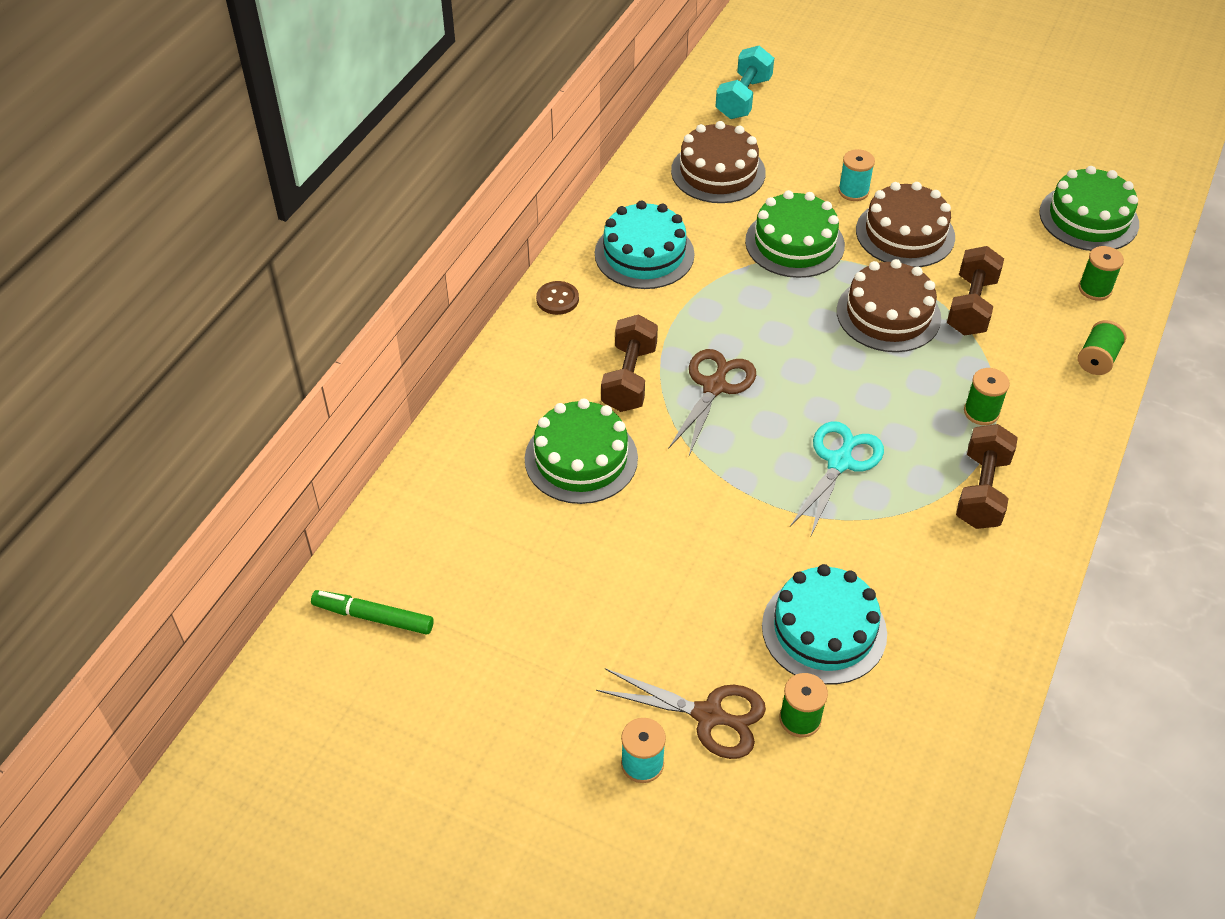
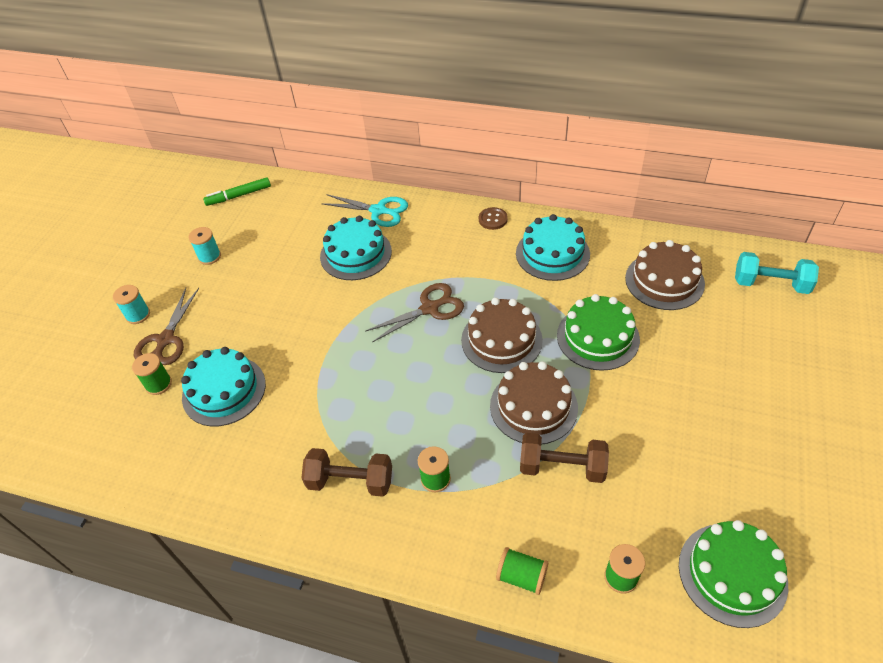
camera: 85 degrees right, 0 degrees up
(373, 617) = (239, 196): green marker -> green marker turned 120 degrees counterclockwise
(581, 458) = (356, 254): green cake -> turquoise cake
(629, 378) = (428, 264): brown dumbbell -> none
(714, 387) = (429, 308): brown scissors -> brown scissors turned 45 degrees counterclockwise
(839, 462) = (369, 387): turquoise scissors -> turquoise scissors (378, 211)
(853, 191) = (681, 370): turquoise spool -> turquoise spool (209, 256)
(905, 233) = (640, 412): brown cake -> brown cake (501, 340)

